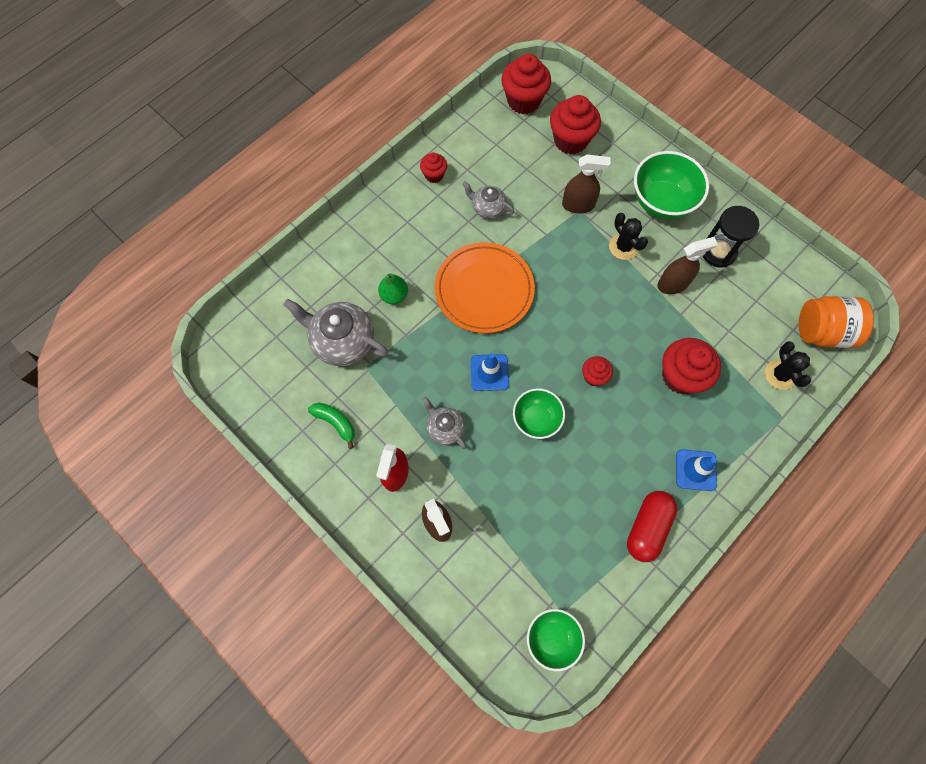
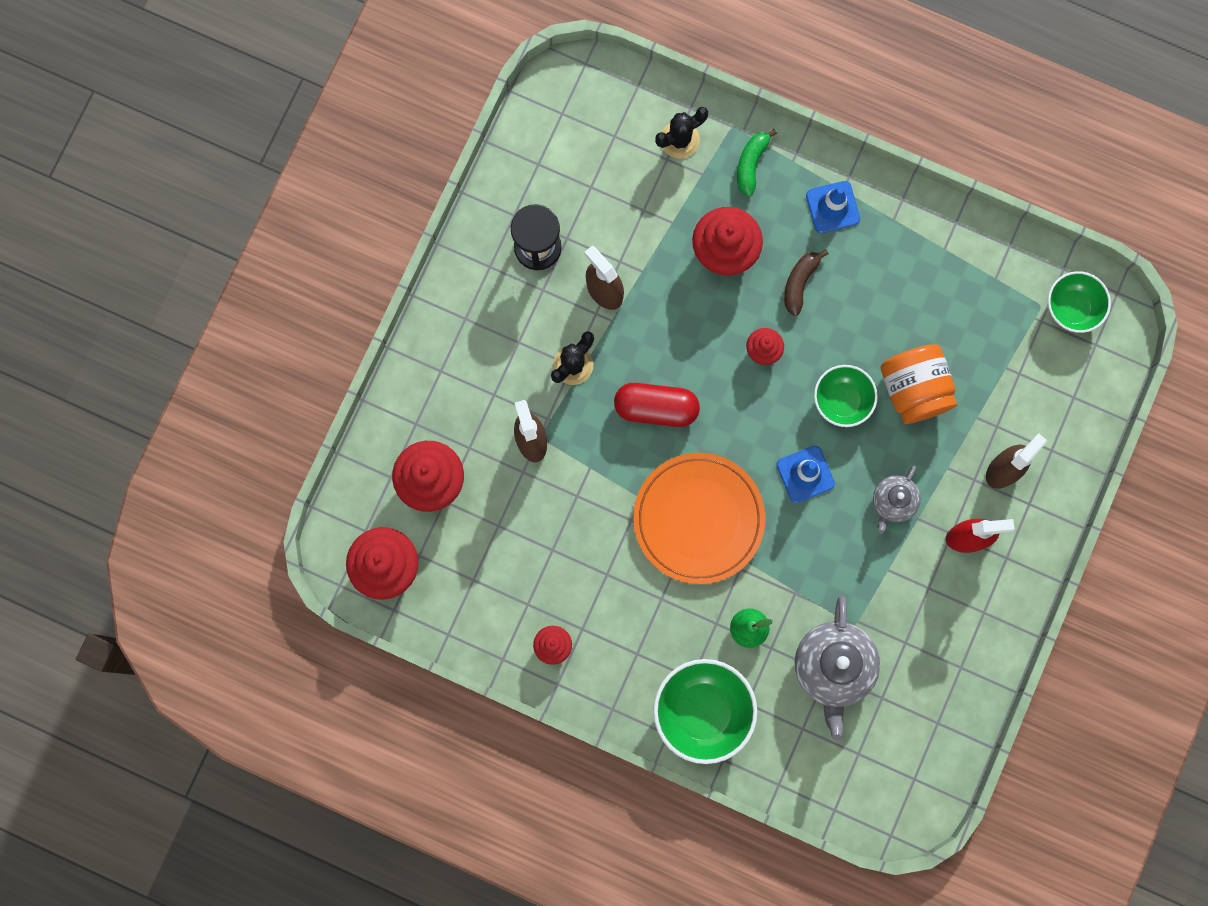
camera: 110 degrees left, 10 degrees up
(335, 423) = (936, 632): green banana -> green banana (751, 164)
(487, 208) = (578, 556): grey teapot -> none
(640, 422) = (800, 282): none -> brown banana
(647, 527) = (918, 242): red capsule -> red capsule (656, 408)
(662, 201) = (487, 335): green bowl -> green bowl (702, 711)
(822, 331) = (604, 103): orange jar -> orange jar (914, 389)

